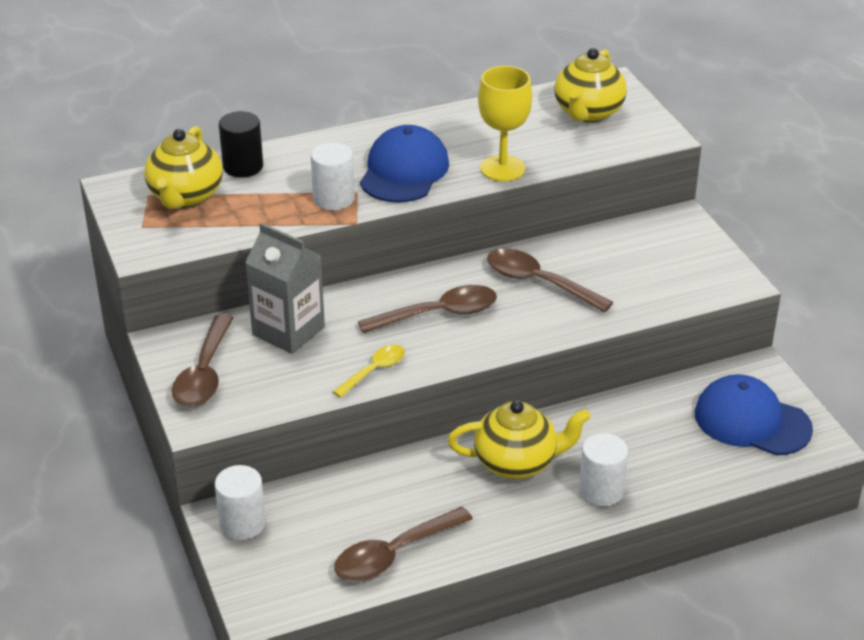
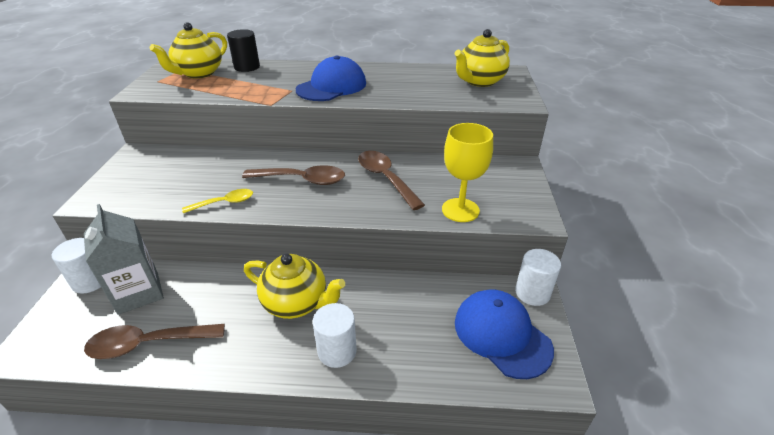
camera: 25 degrees right, 0 degrees up
(204, 374) = (131, 175): brown spoon -> none
(288, 331) = (205, 165): grey carton -> grey carton (138, 292)
(333, 199) = (274, 91): white cylinder -> white cylinder (532, 293)
(502, 168) = (394, 97): yellow goblet -> yellow goblet (460, 210)

